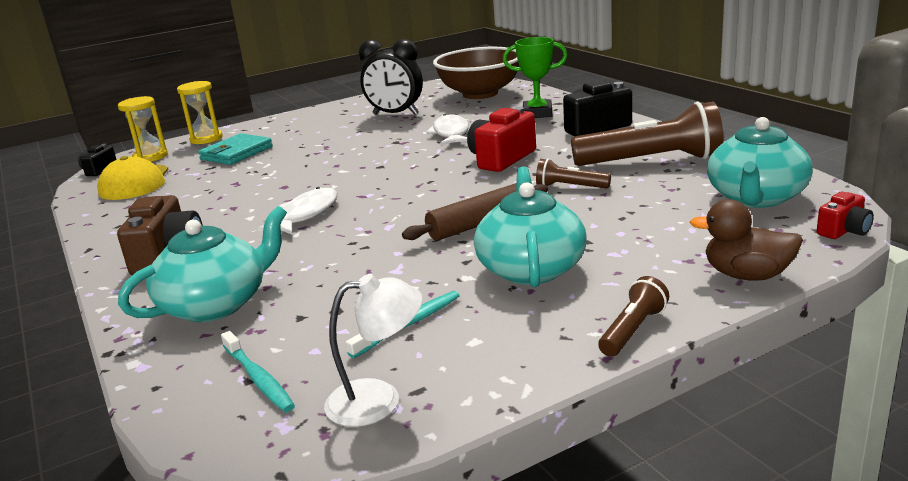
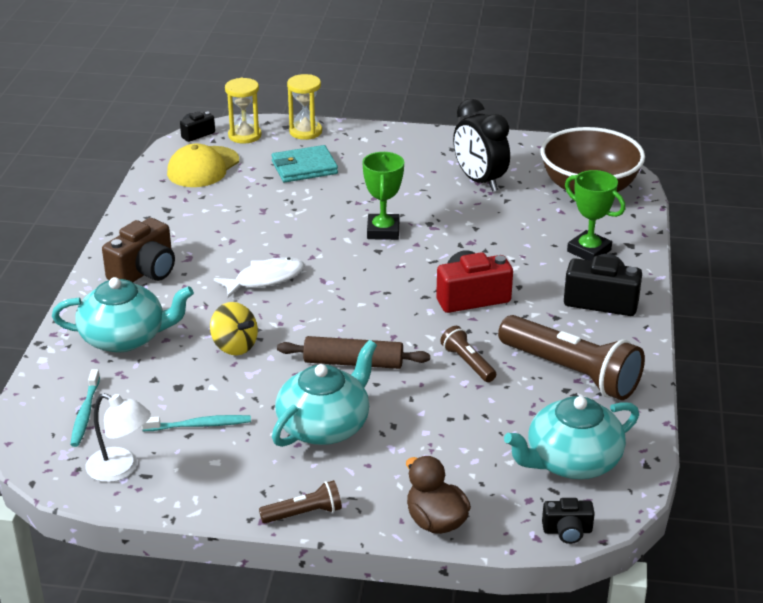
camera: 35 degrees right, 10 degrees up
(349, 261) = (234, 346): none -> yellow spinning top
(365, 157) = (383, 231): none -> green trophy
(451, 134) = (482, 238): white fish -> none
(844, 231) = (567, 531): red camera -> black camera

